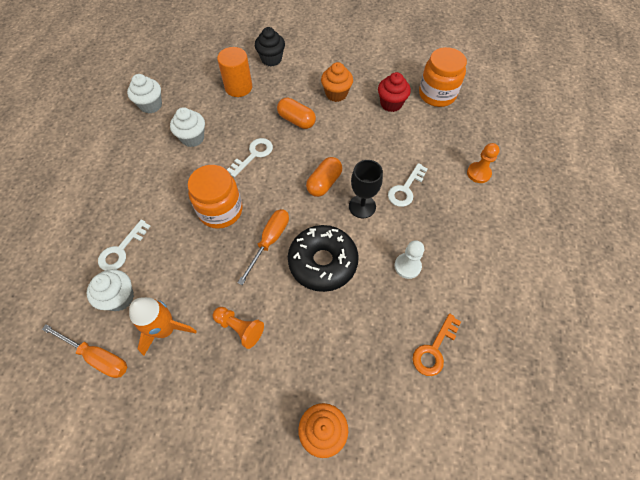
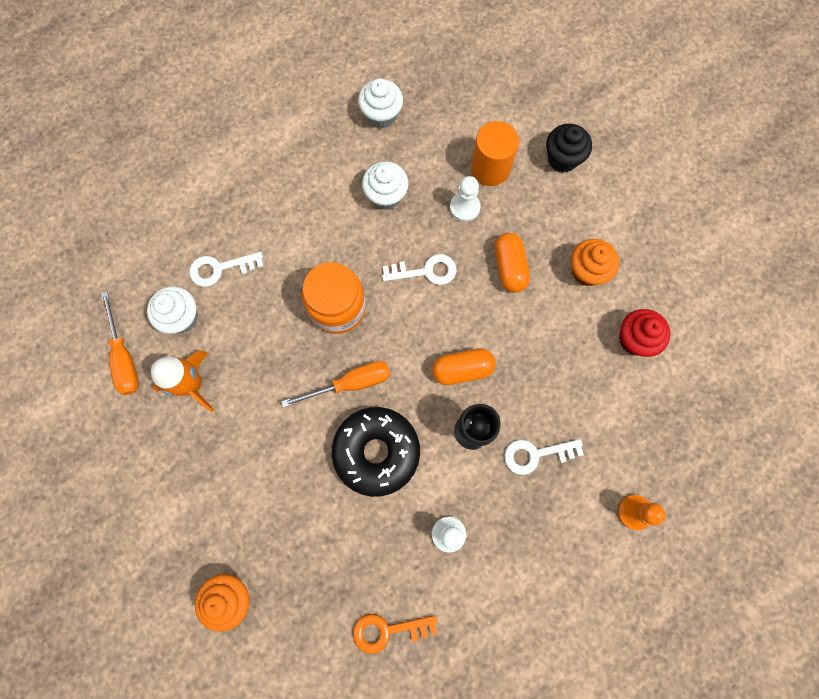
camera: 45 degrees right, 15 degrees up
(240, 328) = (249, 443): orange pawn -> none
(243, 112) = (464, 207): none -> white pawn
(437, 94) = (702, 375): orange jar -> none

